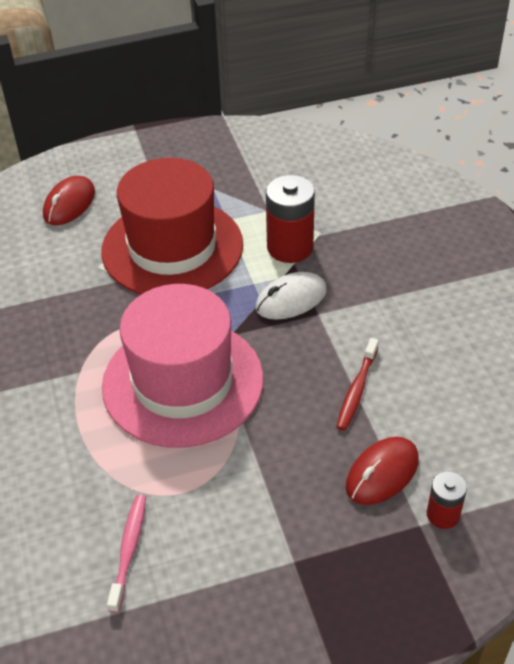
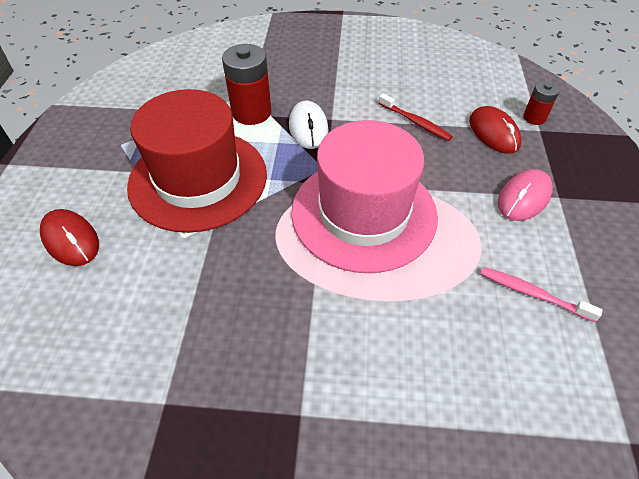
camera: 70 degrees left, 5 degrees up
(274, 523) = (523, 198): none -> pink mouse

